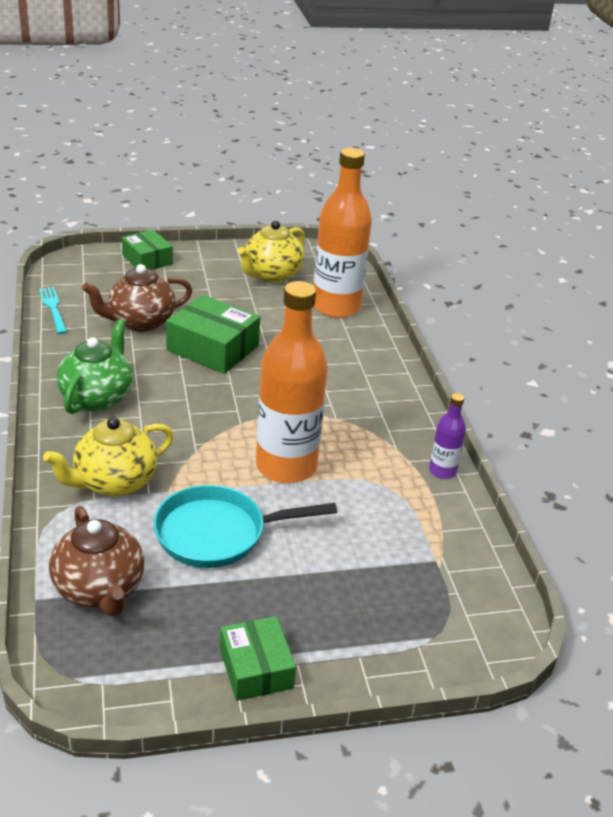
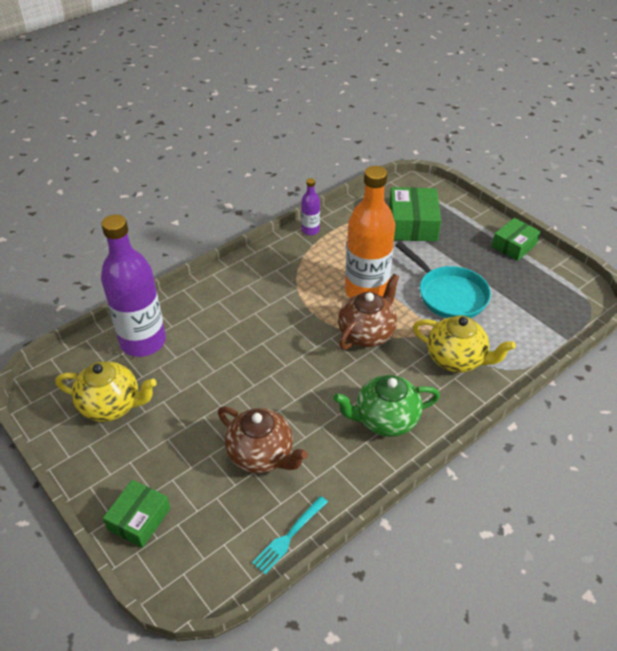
camera: 115 degrees left, 10 degrees up
(99, 590) = (534, 319): brown teapot -> brown teapot (367, 333)
(213, 348) = (264, 387): green box -> green box (412, 224)
(336, 307) = (143, 342): orange bottle -> purple bottle

